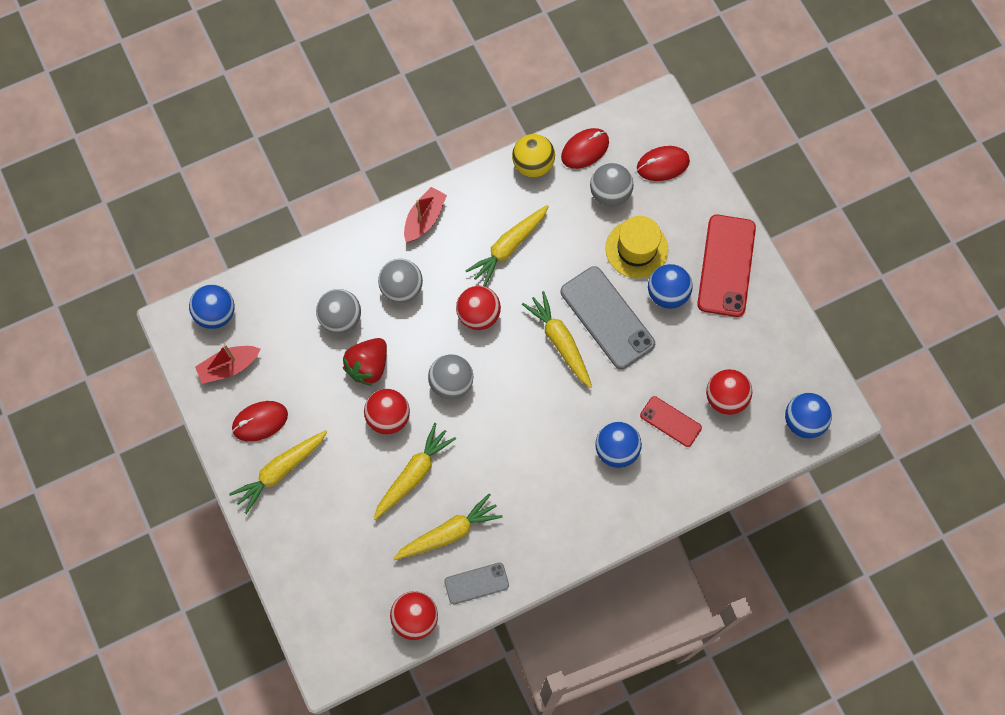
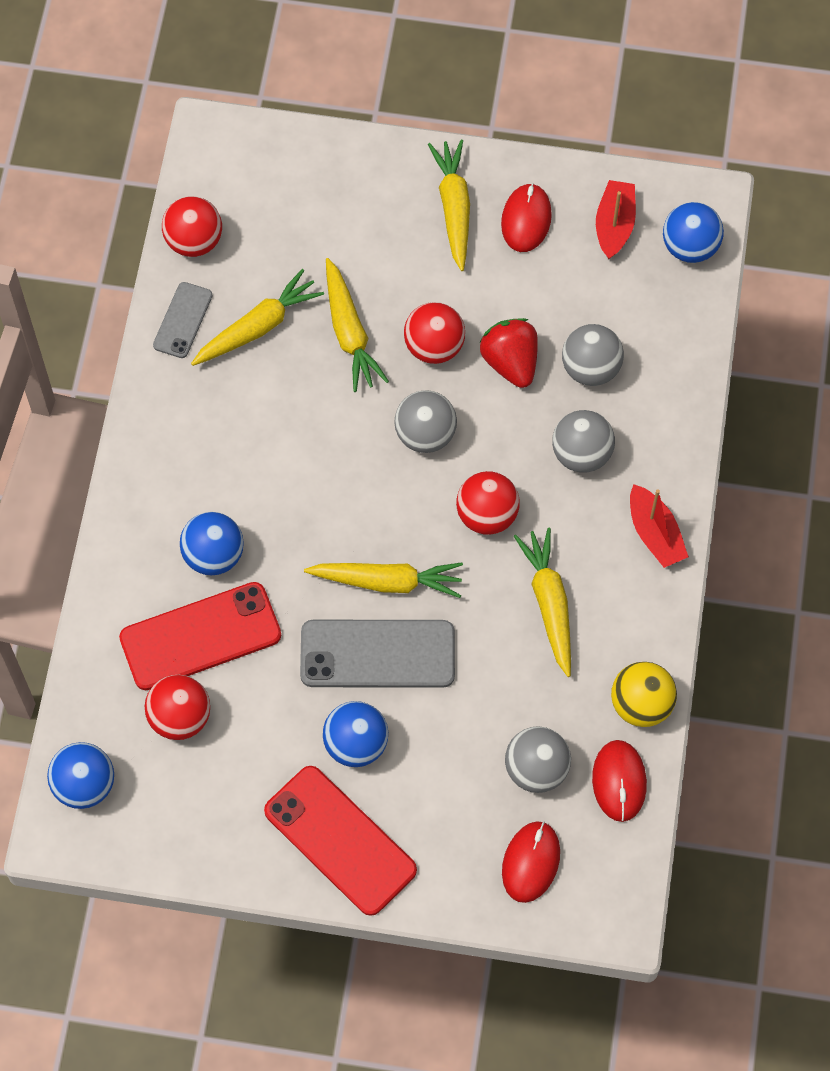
camera: 125 degrees right, 5 degrees down
(448, 533) = (258, 327): yellow carrot -> yellow carrot turned 135 degrees counterclockwise
(636, 249) = (440, 749): yellow hat -> none
(670, 421) = (200, 636): red phone -> red phone, size x1.82

